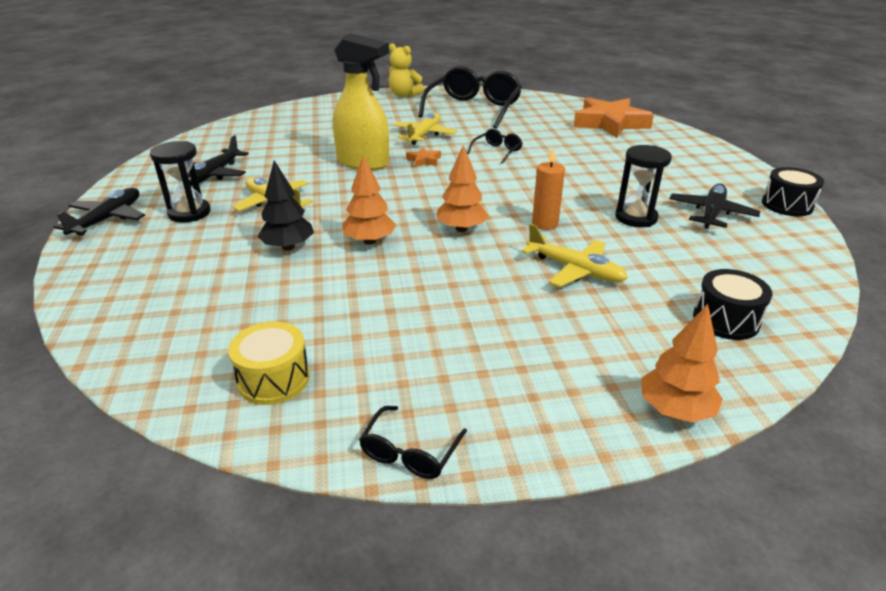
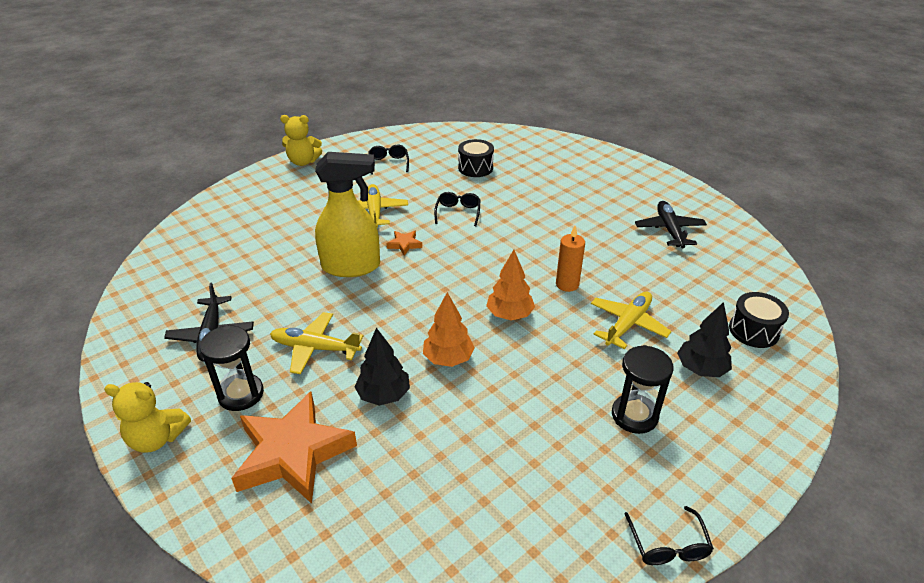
camera: 30 degrees left, 5 degrees up
(107, 219) = (157, 438): black plane -> yellow teddy bear
(274, 379) = (513, 536): yellow drum -> none
(473, 109) = (388, 163): black glasses -> black glasses, size x0.44
(574, 270) = (627, 324): yellow plane -> yellow plane turned 60 degrees counterclockwise
(610, 123) = (520, 149): orange star -> orange star (293, 453)
(619, 329) = (701, 369): none -> black tree
(635, 218) = (624, 253): black hourglass -> black hourglass (634, 415)
(675, 410) = (784, 423): orange tree -> none
(787, 205) = (708, 203): black drum -> black drum (475, 168)

